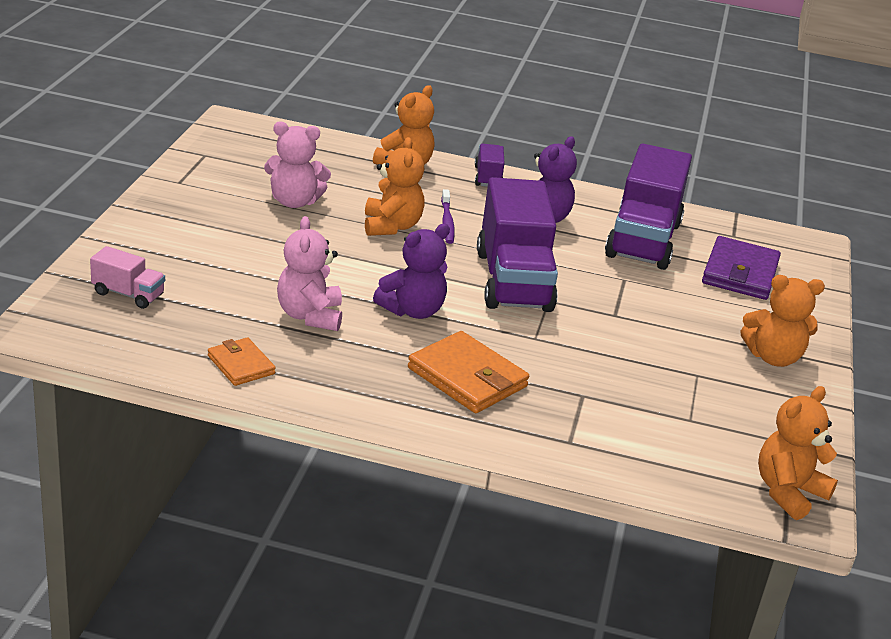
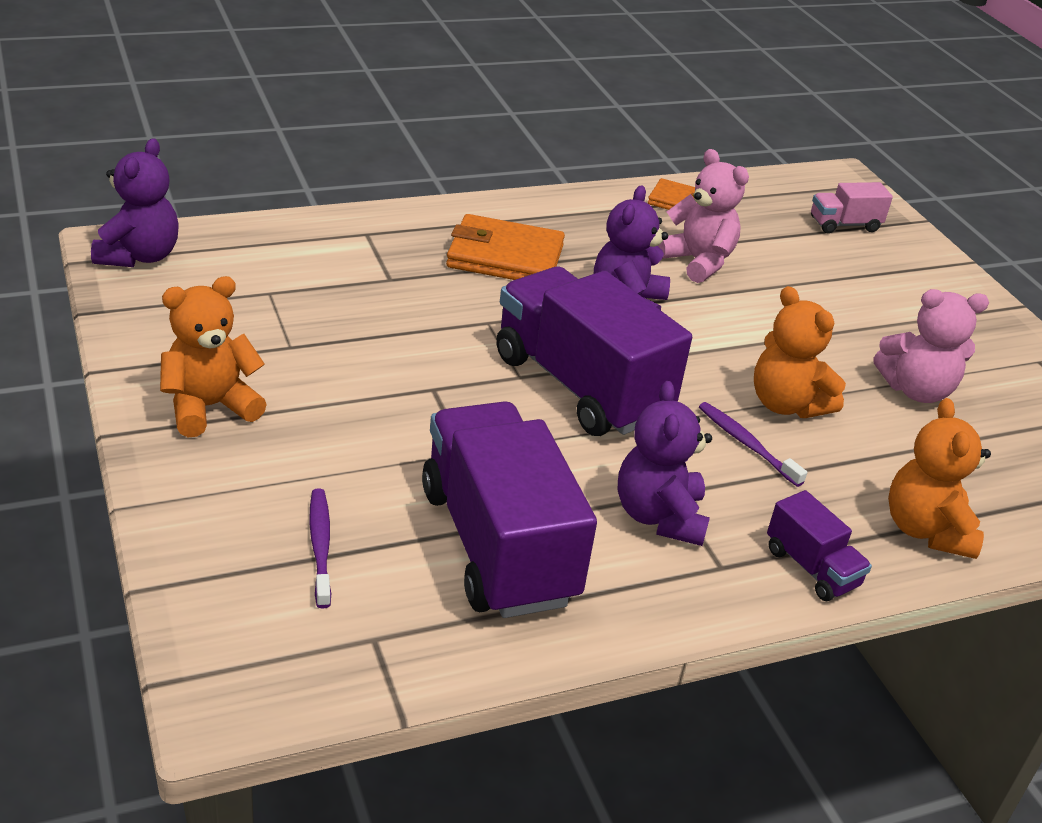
camera: 145 degrees right, 5 degrees up
(294, 202) = (916, 390): pink teddy bear -> pink teddy bear turned 150 degrees counterclockwise
(740, 273) = (320, 546): purple wallet -> purple toothbrush
(788, 492) = (139, 256): orange teddy bear -> purple teddy bear

